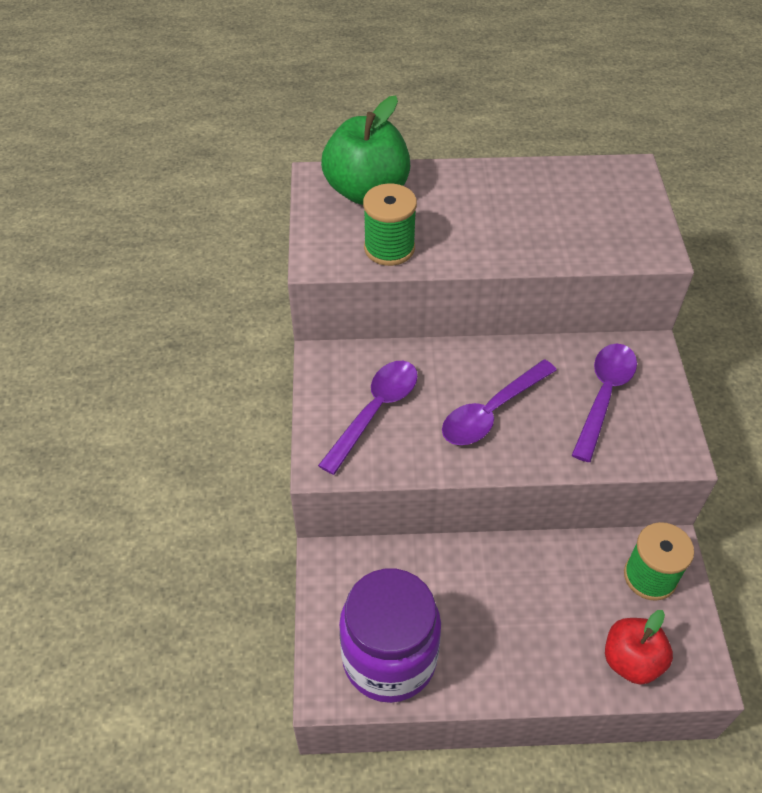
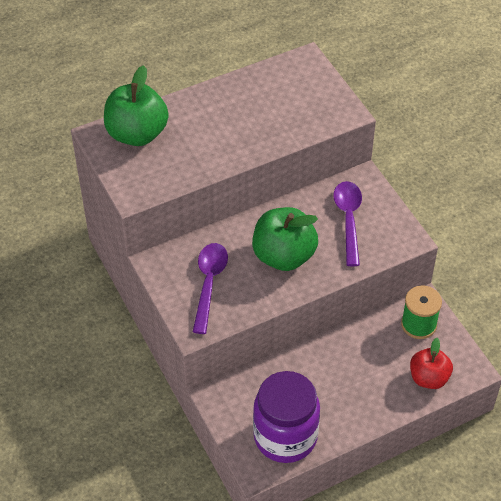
camera: 25 degrees left, 0 degrees up
(389, 248) = (176, 170): green spool -> none
(492, 411) = (284, 256): purple spoon -> green apple

